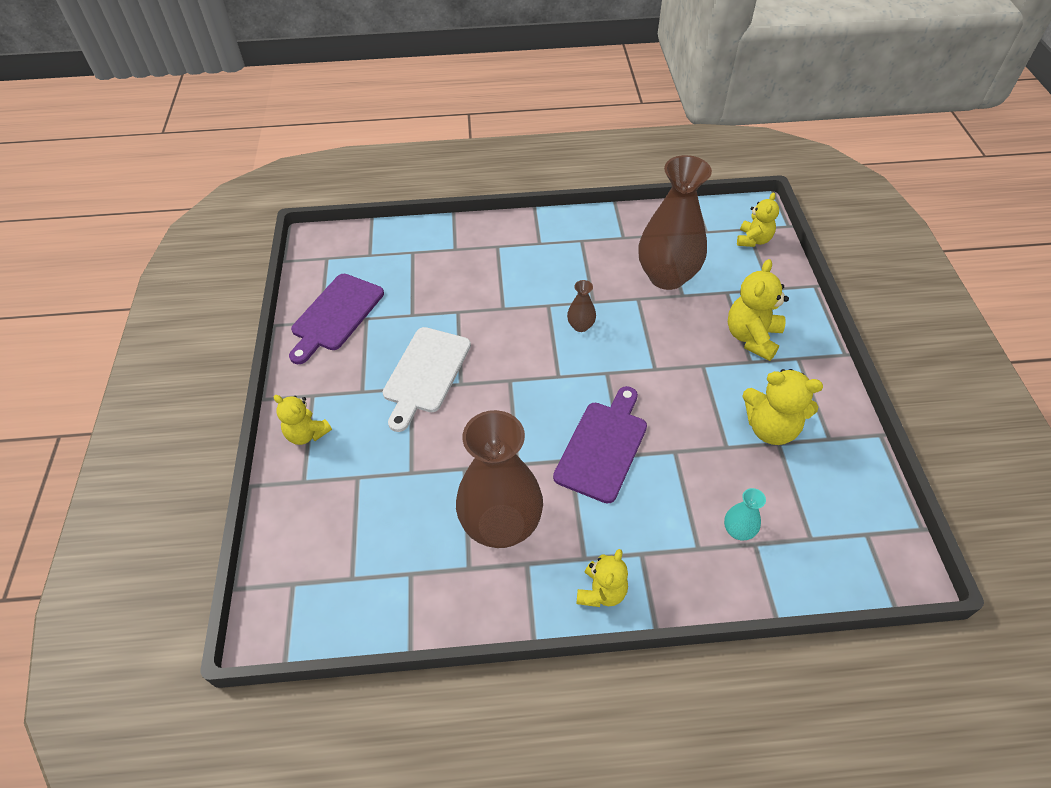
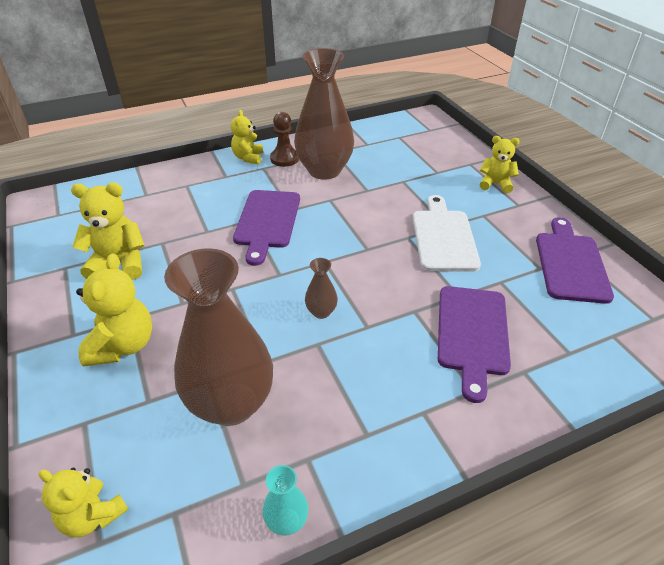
camera: 160 degrees right, 10 degrees down
(470, 280) = (472, 334): none -> purple cutting board
(547, 572) = (284, 158): none -> brown pawn
(738, 531) = (157, 198): turquoise vase -> turquoise vase (286, 520)
(753, 240) = (93, 516): yellow teddy bear -> yellow teddy bear turned 60 degrees counterclockwise

